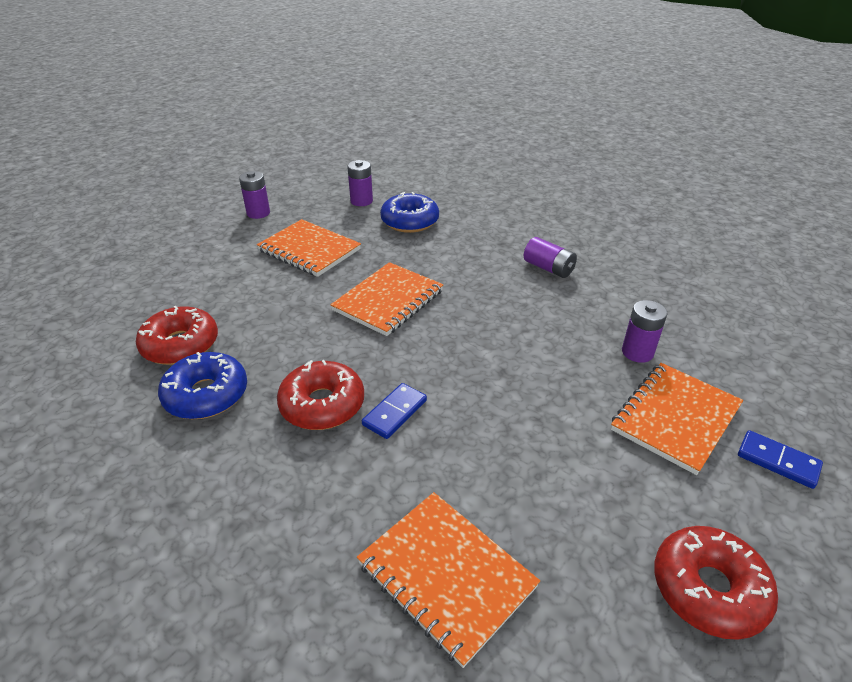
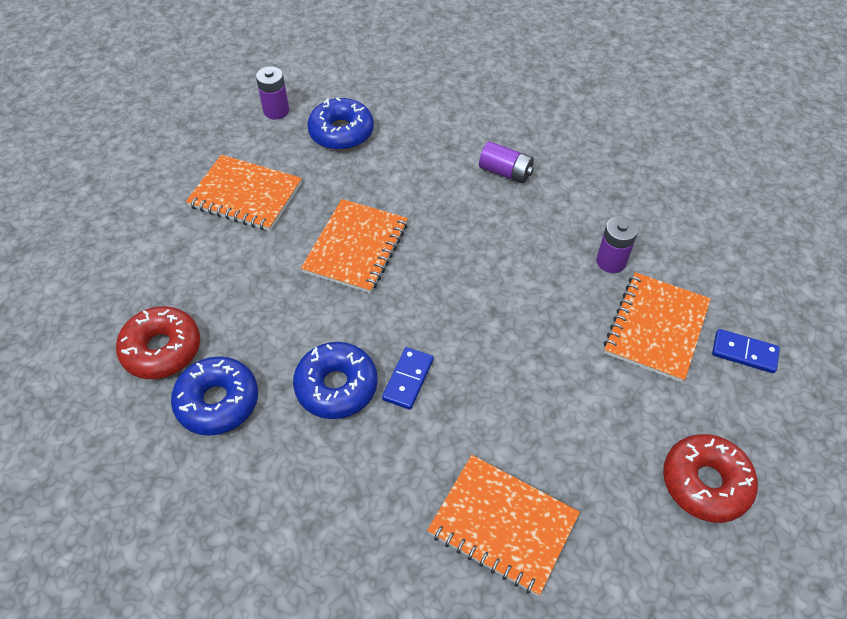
camera: 15 degrees left, 15 degrees up
(258, 213) = (163, 151): purple battery -> none
(322, 404) = (336, 386): red donut -> blue donut

